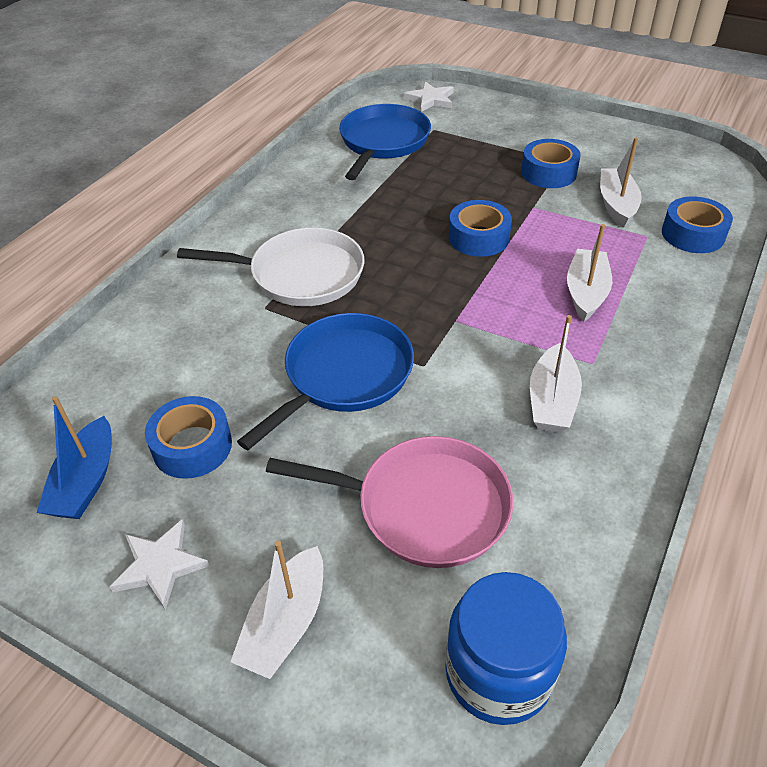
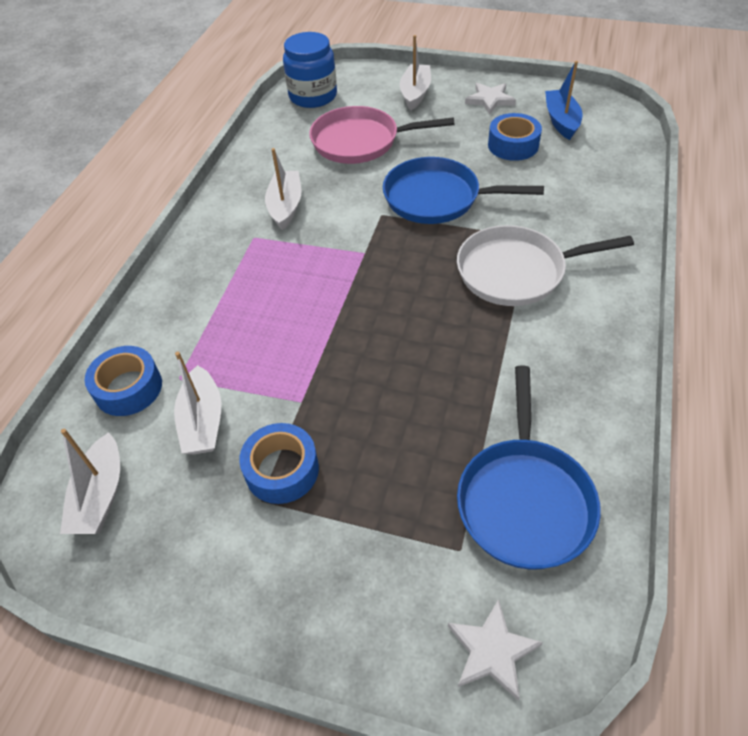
camera: 170 degrees right, 5 degrees up
(344, 375) = (437, 198): blue pan -> blue pan turned 75 degrees clockwise
(478, 237) = (358, 344): blue tape -> none
(586, 292) = (252, 297): white boat -> white boat (100, 495)

